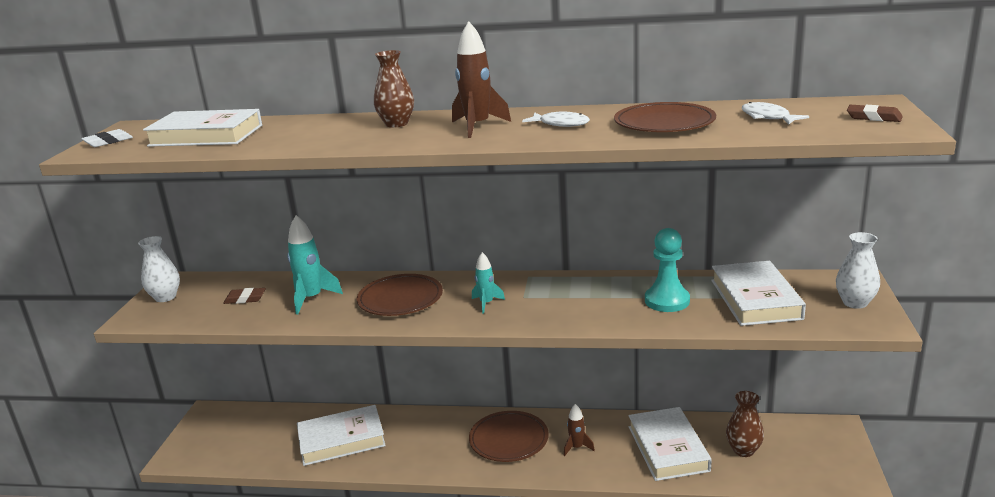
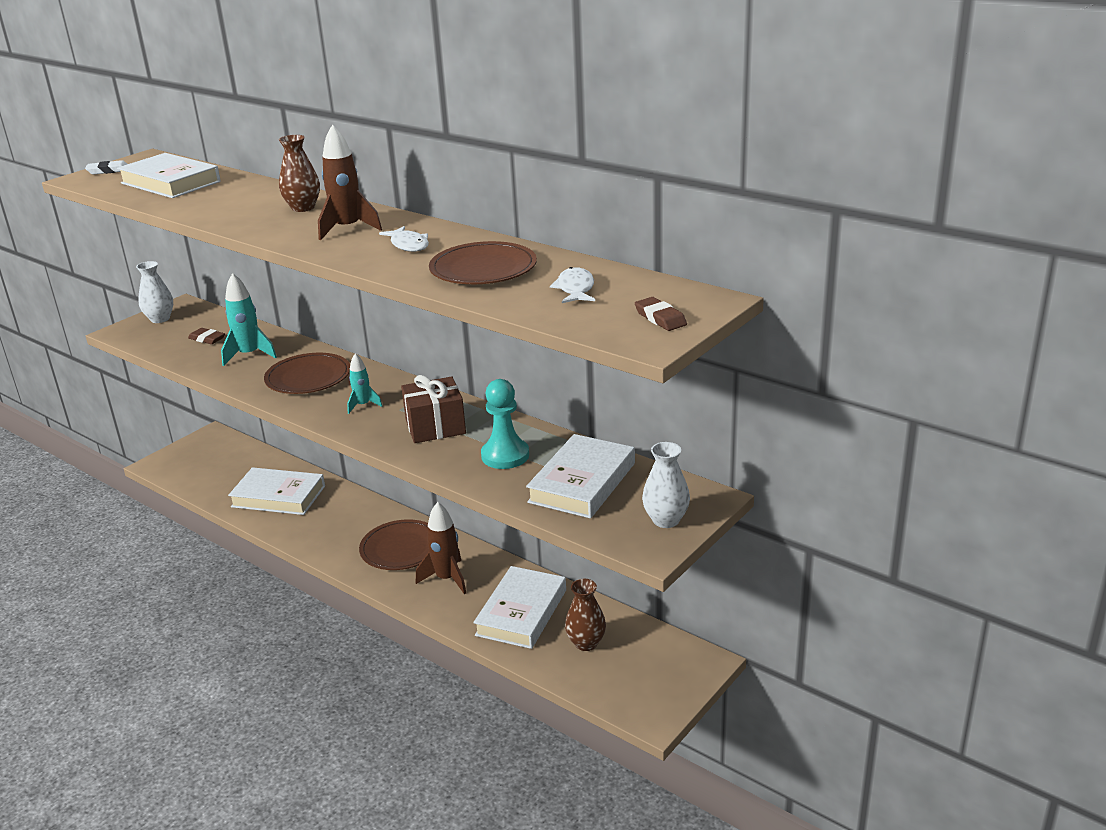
camera: 30 degrees right, 5 degrees up
(576, 299) = (435, 427): none -> brown gift
(577, 447) = (447, 579): brown rocket -> brown rocket, size x1.66

